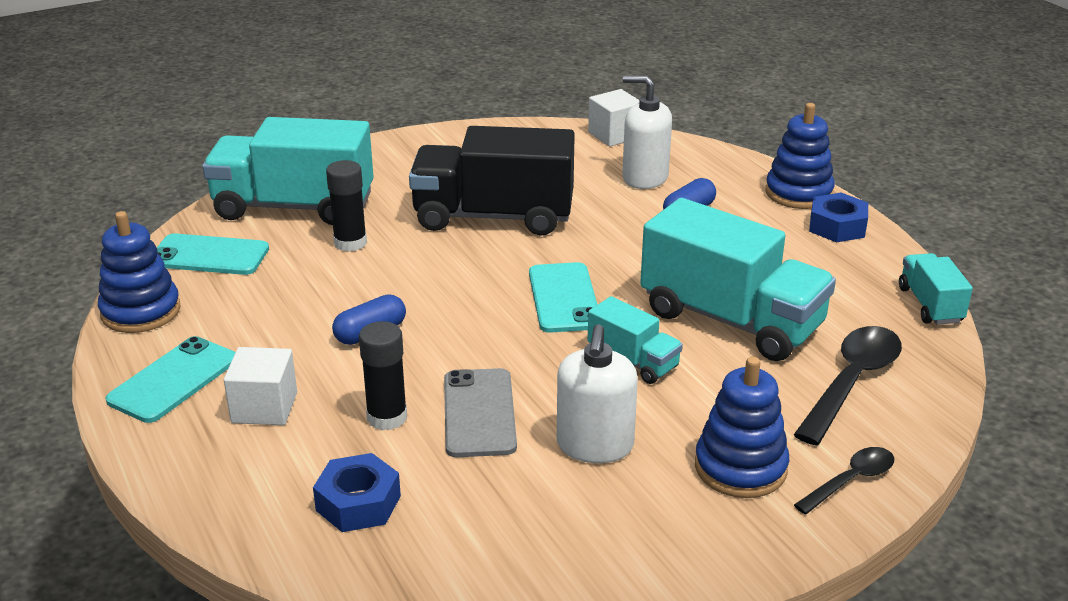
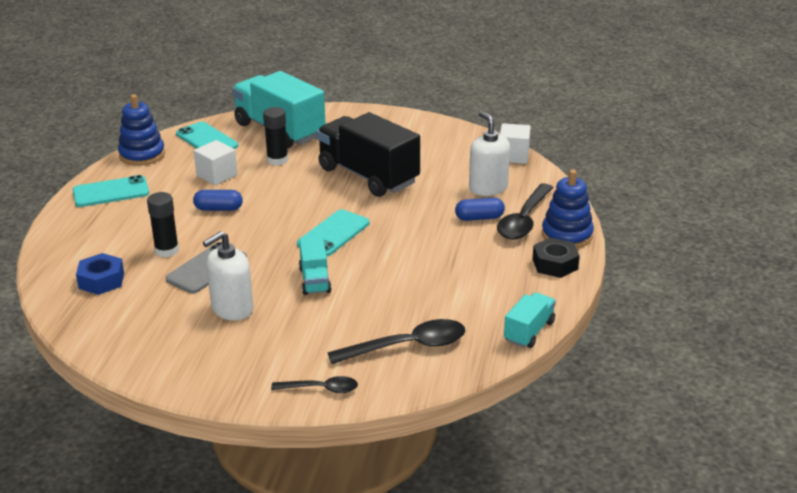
camera: 40 degrees right, 0 degrees up
(264, 407) = (127, 221): white cube -> white cube (217, 175)
(731, 320) = (400, 285): turquoise truck -> none
(735, 195) = (524, 220): none -> black spoon
(740, 468) = (280, 354): blue stacking toy -> none
(837, 226) = (555, 264): blue nut -> black nut

